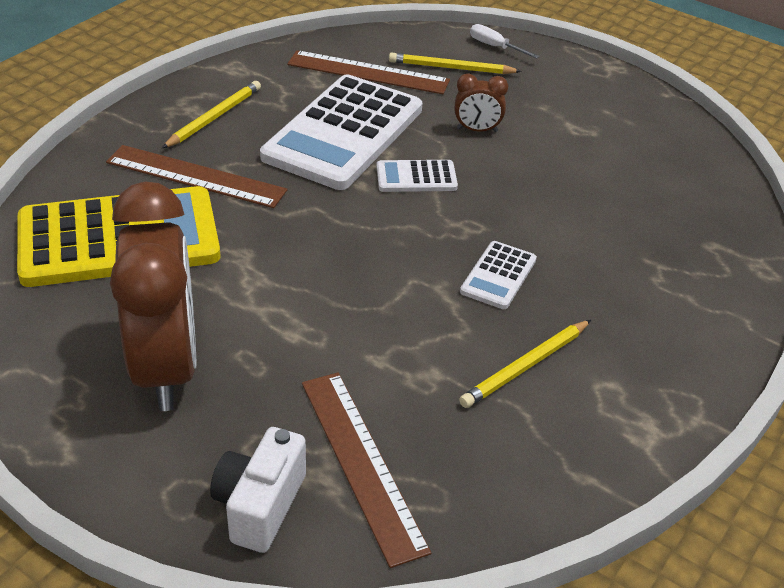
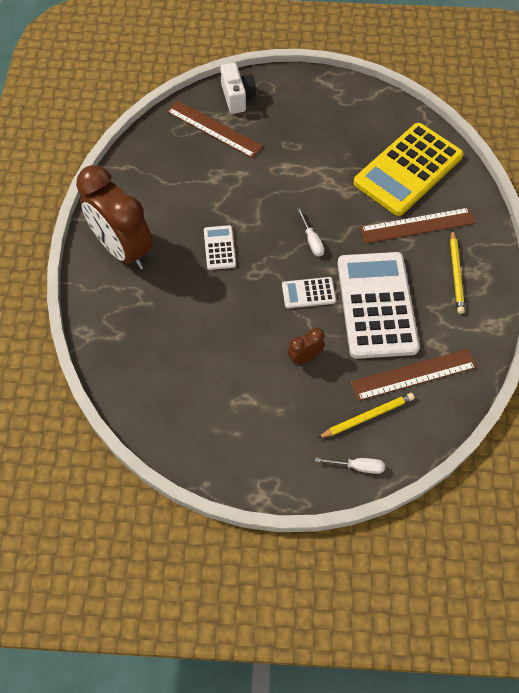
camera: 150 degrees right, 20 degrees up
(166, 368) = (320, 125): brown clock -> brown clock (123, 249)
(355, 224) = (311, 240): none -> white screwdriver
(416, 177) = (308, 293): white calculator -> white calculator turned 150 degrees counterclockwise
(525, 366) = (177, 204): yellow pencil -> none

